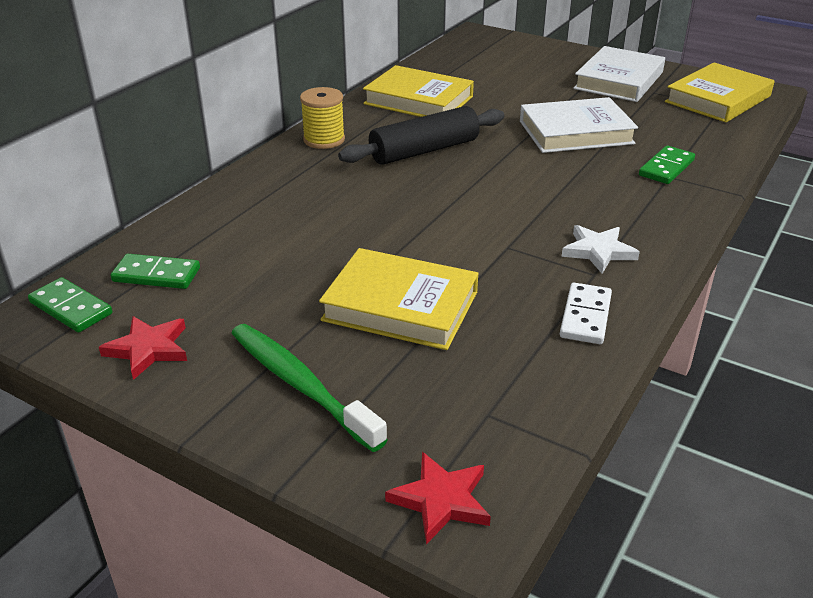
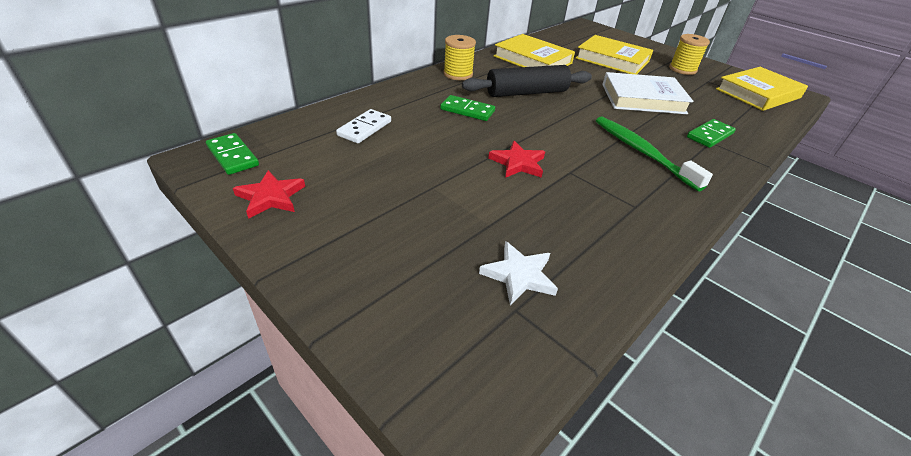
camera: 10 degrees right, 5 degrees up
(156, 275) = (303, 144): green domino -> green domino (467, 110)
(301, 385) = (371, 250): green toothbrush -> green toothbrush (642, 152)
(400, 306) = (472, 202): yellow book -> yellow book (612, 60)
(441, 500) = (450, 384): red star -> red star (518, 163)
(585, 316) = (621, 240): white domino -> white domino (365, 128)
(598, 251) = (642, 189): white star -> white star (519, 275)
(618, 80) = (682, 69): white book -> yellow spool

